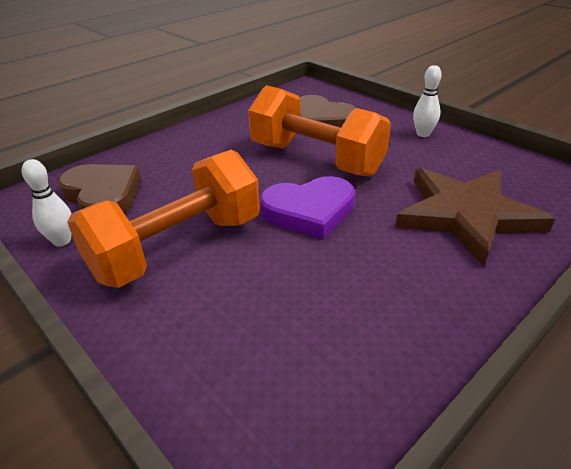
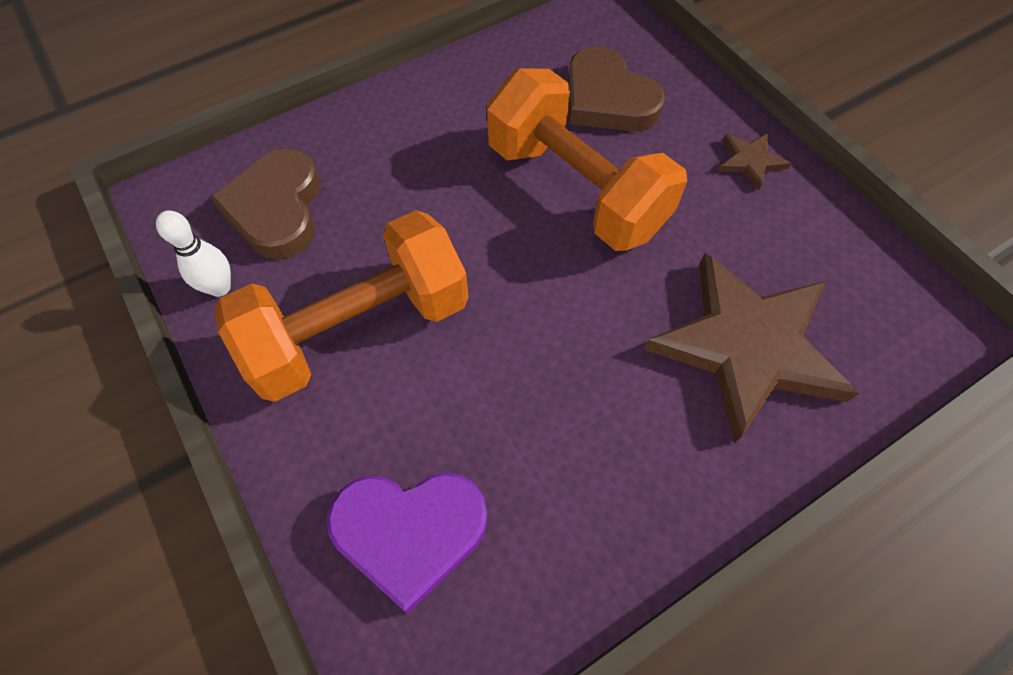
camera: 10 degrees right, 25 degrees up
(103, 195) = (276, 209): brown heart -> brown heart turned 150 degrees counterclockwise
(309, 211) = (539, 295): purple heart -> purple heart (410, 532)
(423, 134) = (750, 161): white bowling pin -> brown star

